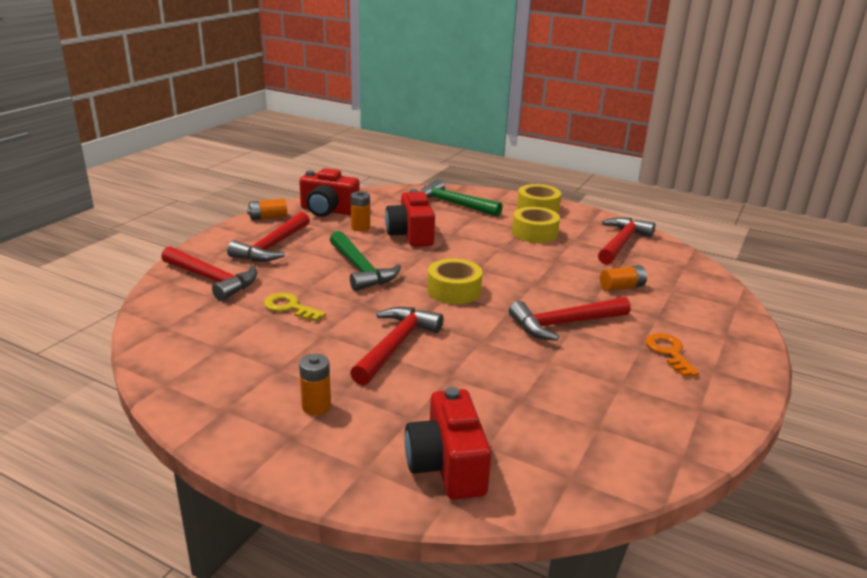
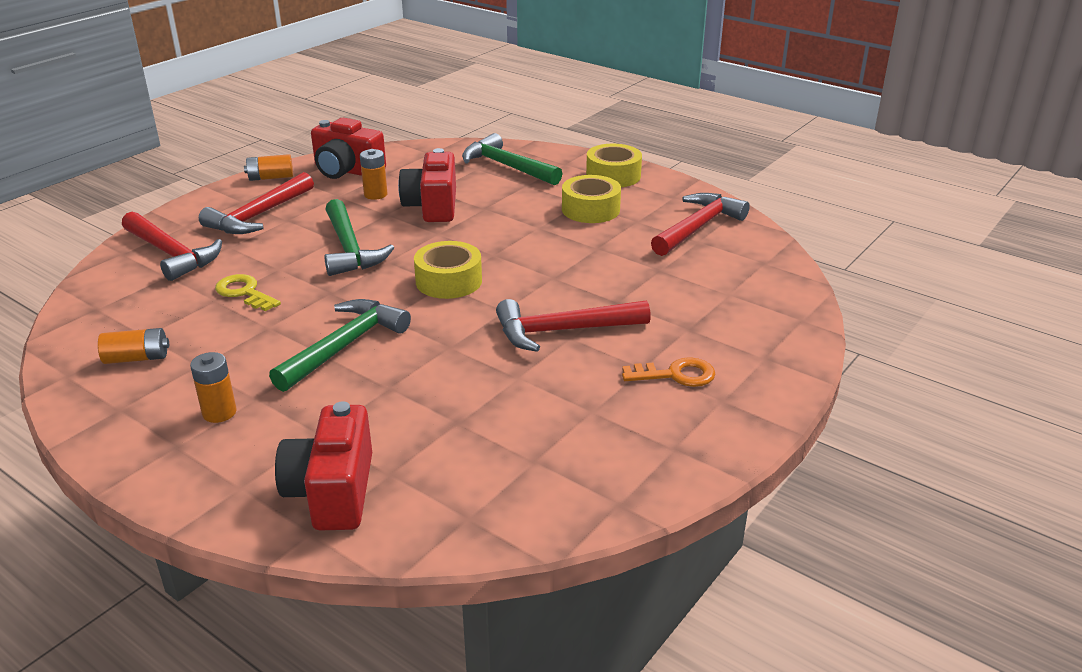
camera: 10 degrees right, 5 degrees up
(395, 345) = (344, 346): red hammer -> green hammer
(622, 287) = (664, 287): orange battery -> orange battery (137, 358)
(669, 352) = (676, 375): orange key -> orange key turned 90 degrees clockwise

